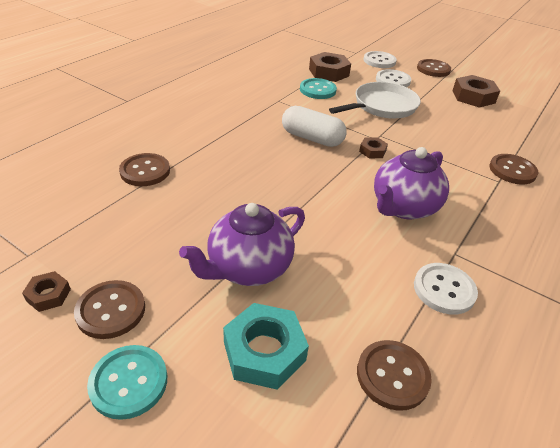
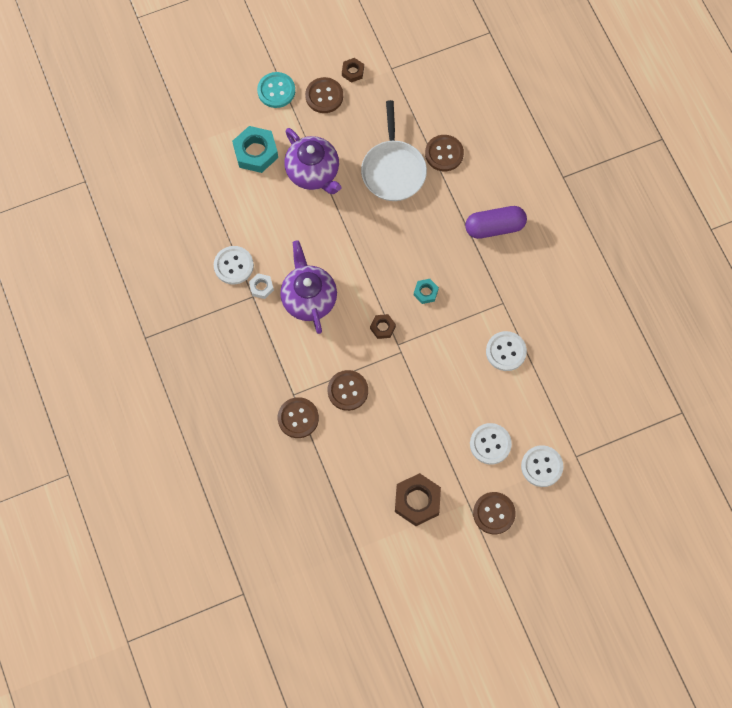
camera: 125 degrees right, 30 degrees up
(209, 121) = (494, 227): none -> purple capsule
(248, 268) = (313, 173): purple teapot -> purple teapot turned 150 degrees clockwise
(312, 138) = (425, 292): white capsule -> turquoise nut
(317, 90) = (506, 351): turquoise button -> white button
(328, 72) = (539, 388): brown nut -> none
(382, 106) = (445, 391): white pan -> white pan (393, 170)
(392, 375) = (207, 200): brown button -> brown button (347, 391)
(437, 250) = (261, 287): none -> white nut

